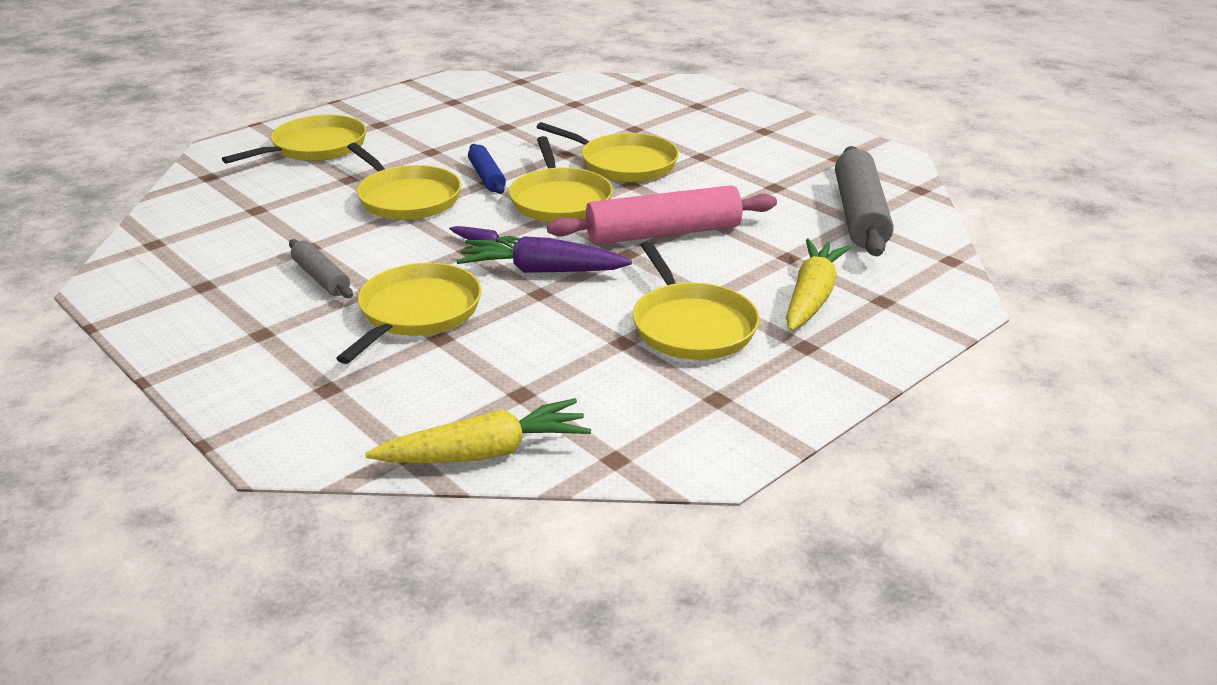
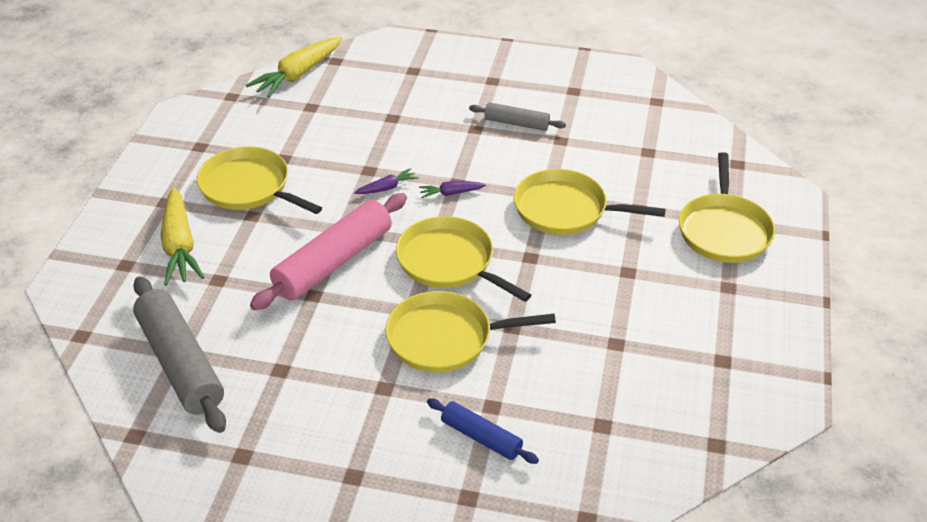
camera: 145 degrees right, 10 degrees up
(417, 312) = (426, 126): yellow pan -> none
(487, 177) = (539, 262): blue rolling pin -> blue rolling pin (481, 437)
(541, 270) = (387, 188): purple carrot -> purple carrot, size x0.49

